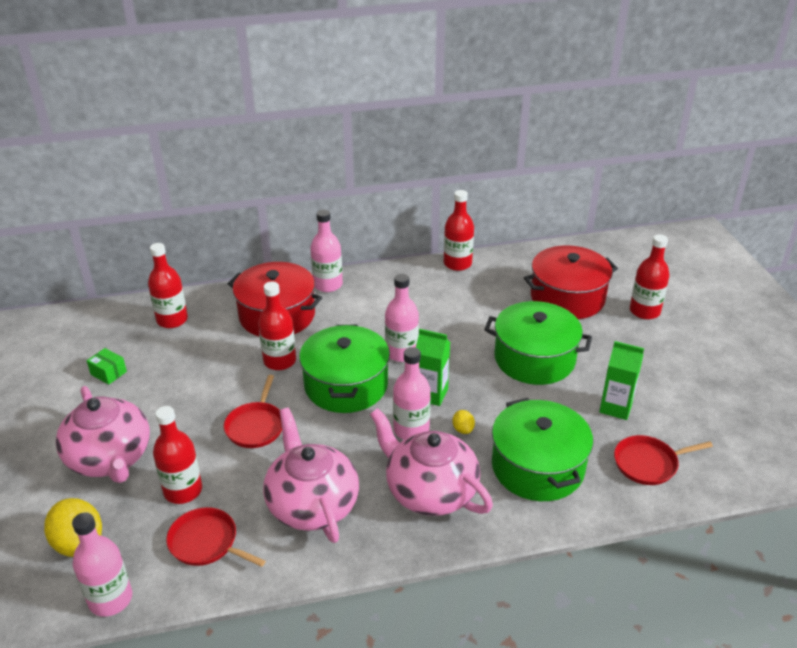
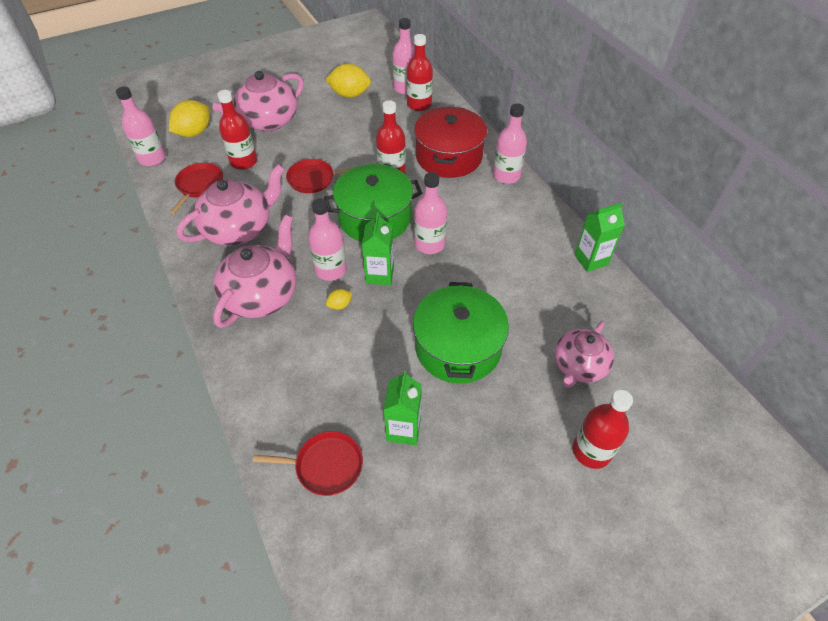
camera: 75 degrees right, 15 degrees up
(108, 373) = (350, 94): green box -> yellow lemon
(132, 325) = (405, 88): none -> pink bottle
(457, 264) = (591, 260): red bottle -> green carton
(537, 467) = (303, 368): green pot -> none
(567, 298) = (579, 366): red pot -> pink teapot
(648, 463) = (325, 465): red pan -> red pan turned 120 degrees clockwise

